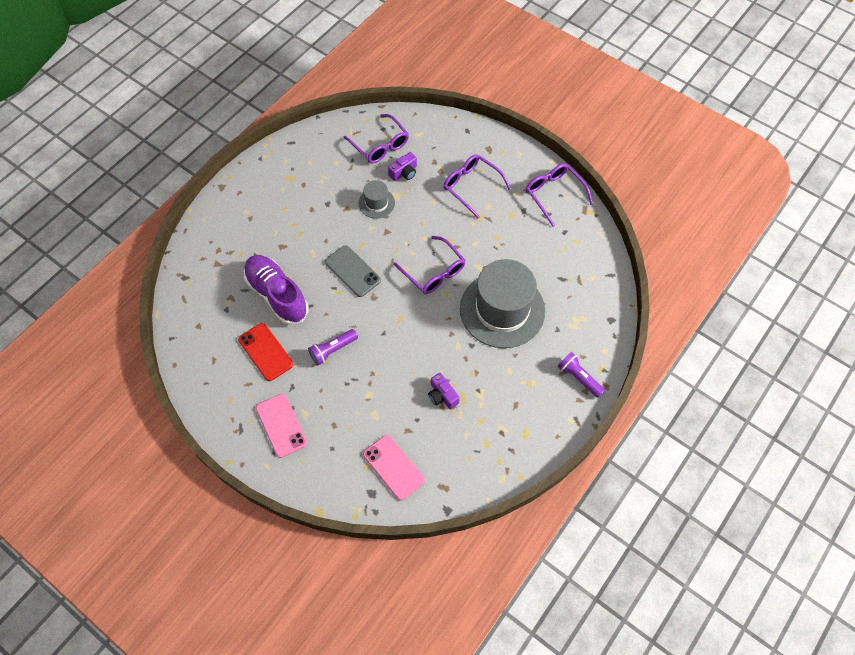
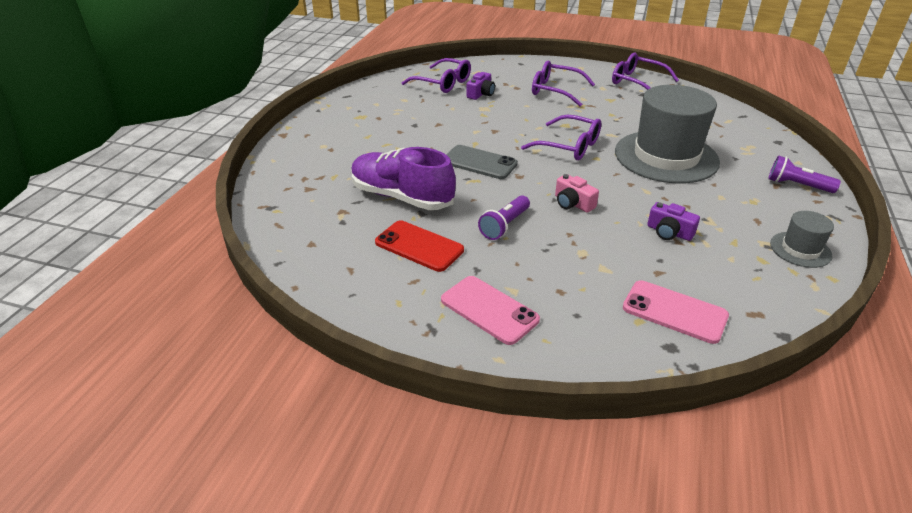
camera: 20 degrees left, 25 degrees down
(376, 203) = (468, 115): grey hat -> grey hat (800, 249)
(394, 342) = (573, 203): none -> pink camera

